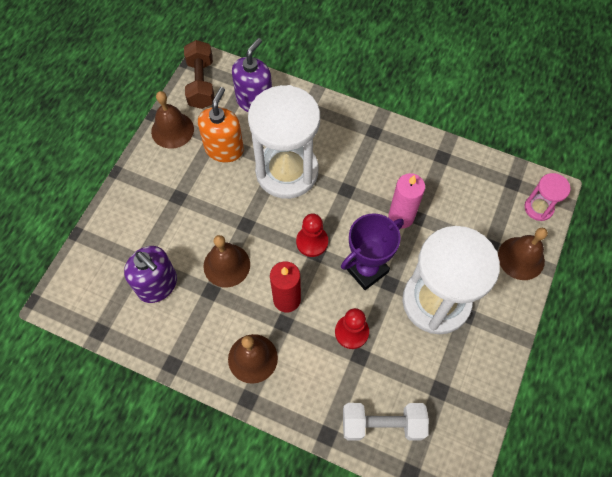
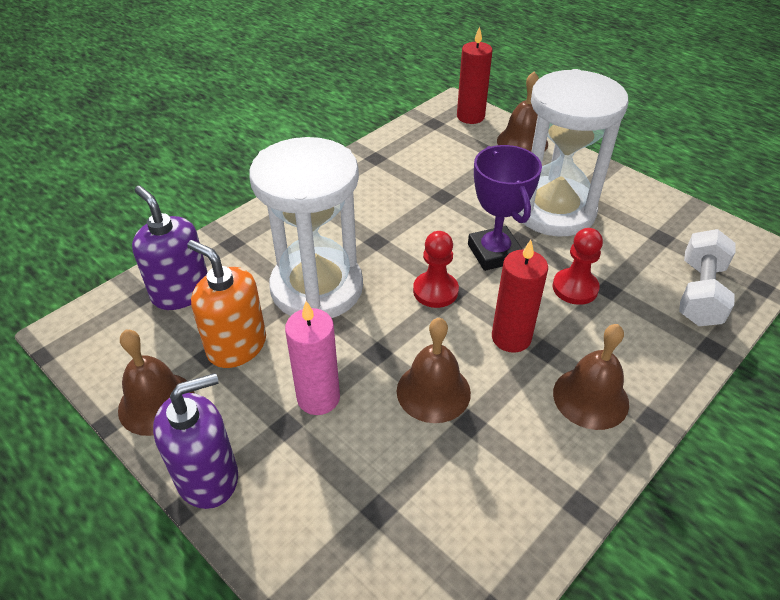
camera: 70 degrees left, 20 degrees down
(157, 285) = (433, 494): purple soap dispenser -> purple soap dispenser (208, 477)
(201, 83) = (100, 345): brown dumbbell -> none
(401, 217) = (436, 207): pink candle -> pink candle (318, 398)
(538, 208) = (470, 116): pink hourglass -> red candle

